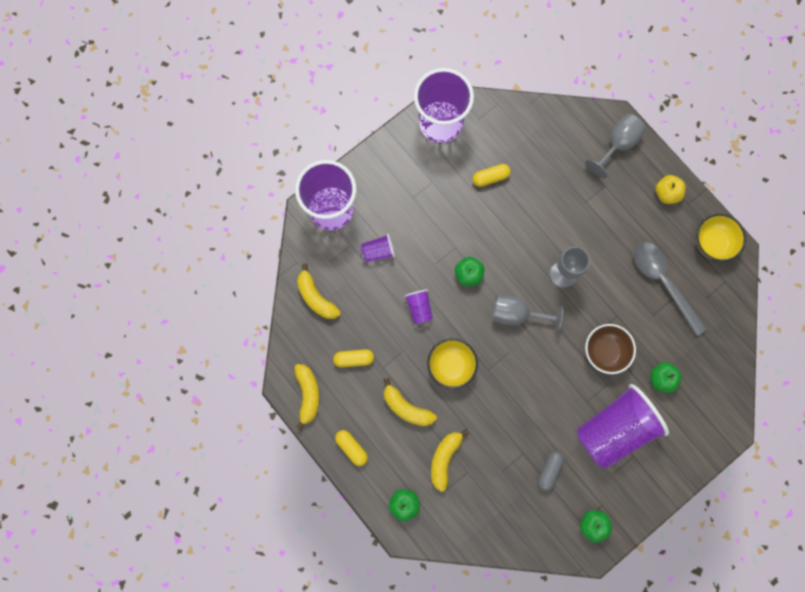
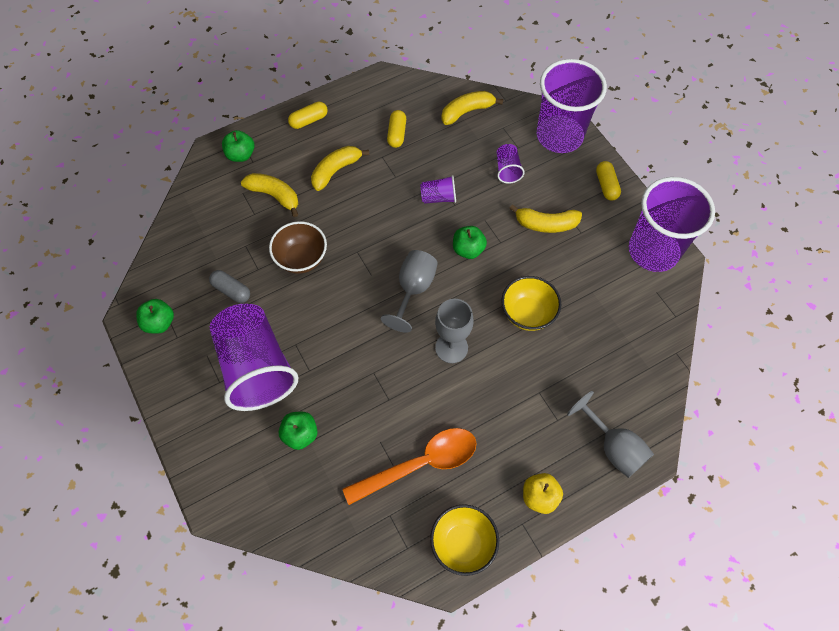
camera: 100 degrees right, 15 degrees down
(308, 394) = (370, 93): yellow banana -> yellow banana (546, 224)
(451, 365) = (370, 217): yellow bowl -> yellow bowl (527, 313)
(490, 177) = (581, 291): yellow capsule -> yellow capsule (606, 185)
(605, 351) = (349, 376): brown bowl -> brown bowl (301, 259)
(663, 282) = (420, 464): grey spoon -> orange spoon

